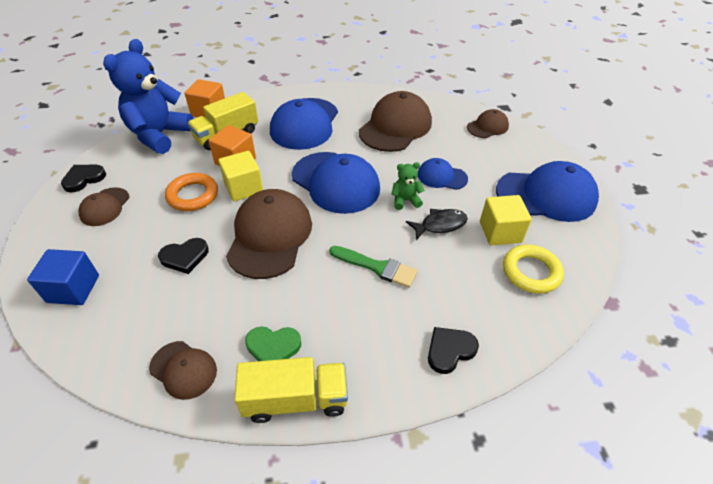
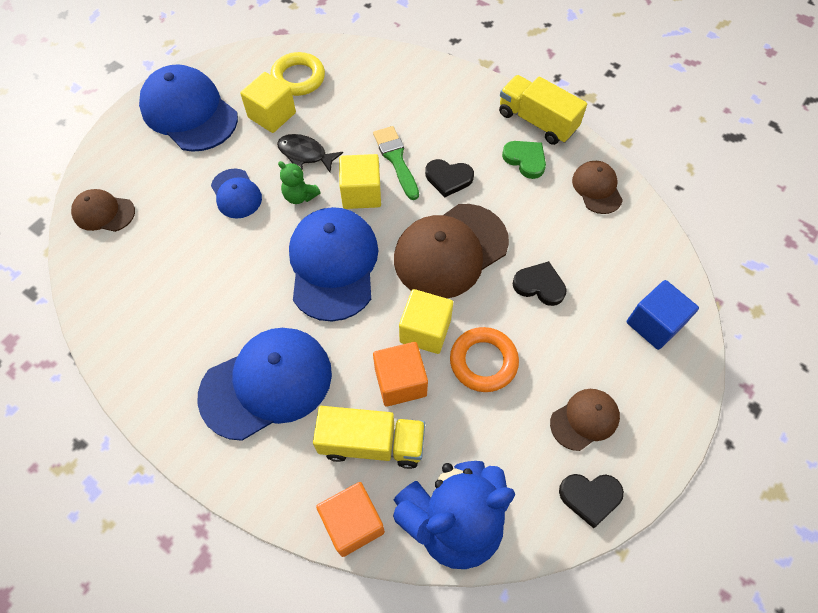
camera: 135 degrees left, 15 degrees up
(370, 228) = (361, 193): none -> yellow cube
(395, 127) = (183, 291): brown cap -> none
(449, 350) = (416, 79): black heart -> black heart (448, 178)

